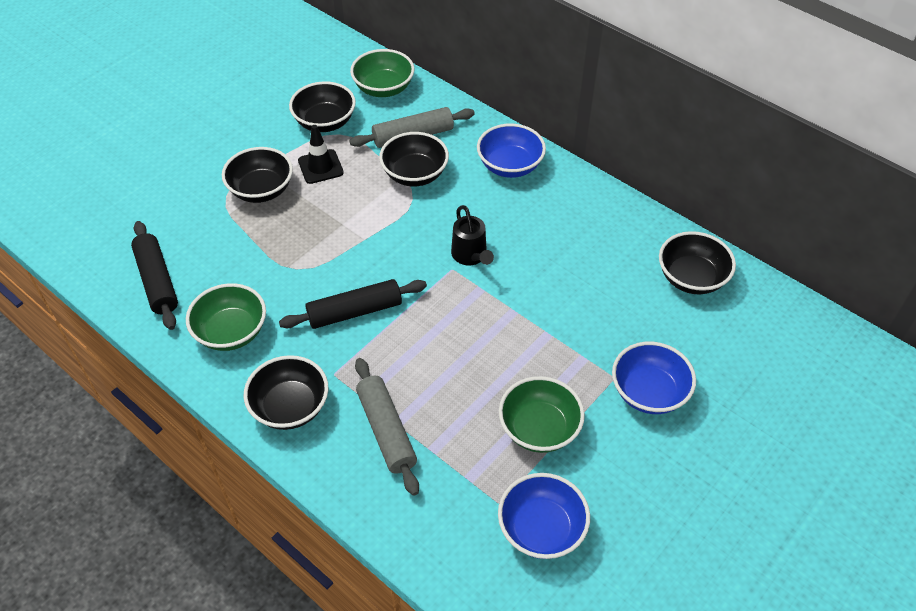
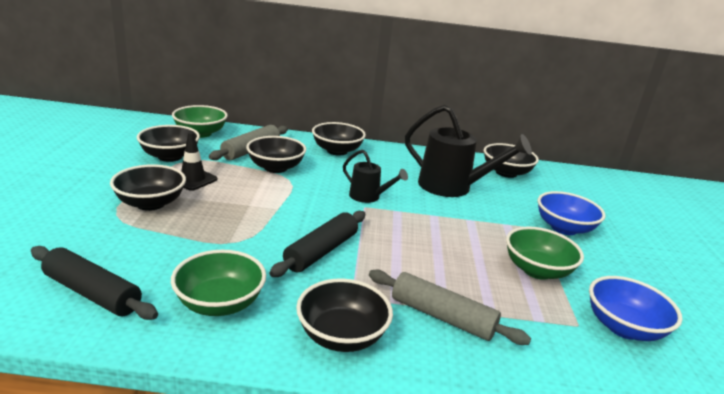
camera: 40 degrees left, 25 degrees down
(510, 166) = (337, 151): blue bowl -> black bowl
(586, 277) = (452, 187): none -> black watering can

